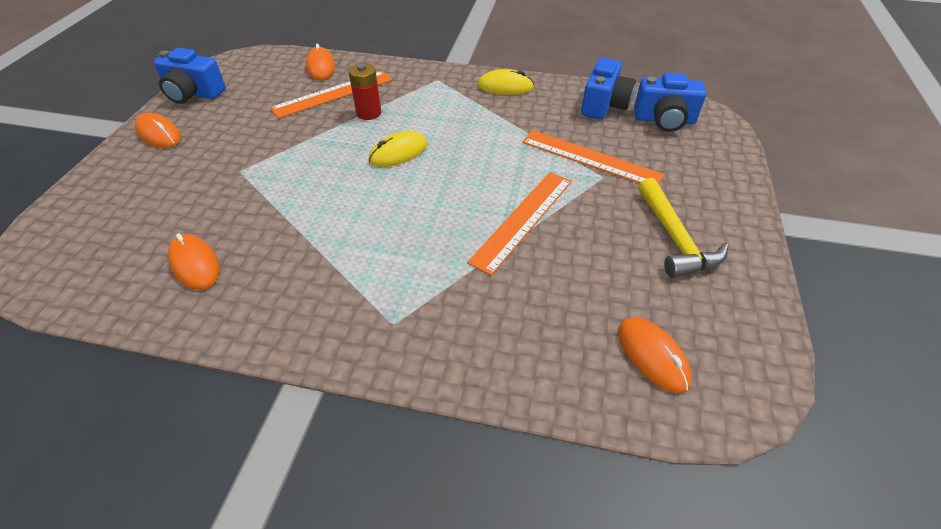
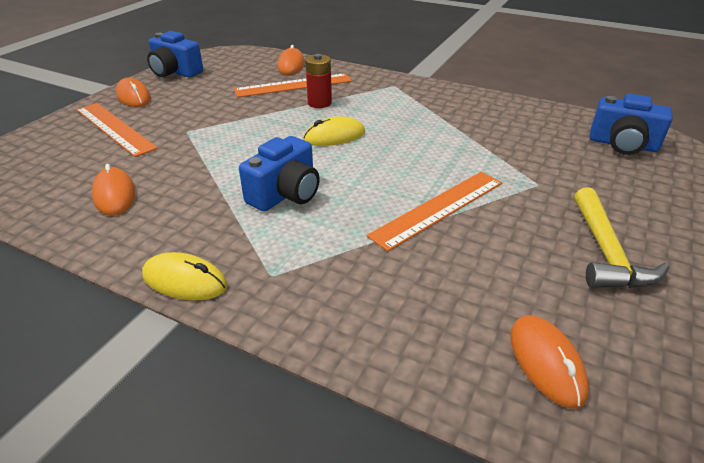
camera: 15 degrees right, 10 degrees down
(505, 87) = (459, 98): yellow mouse -> yellow mouse (184, 281)
(590, 158) = (529, 166): orange ruler -> orange ruler (114, 128)
(604, 105) = (558, 124): blue camera -> blue camera (285, 194)

